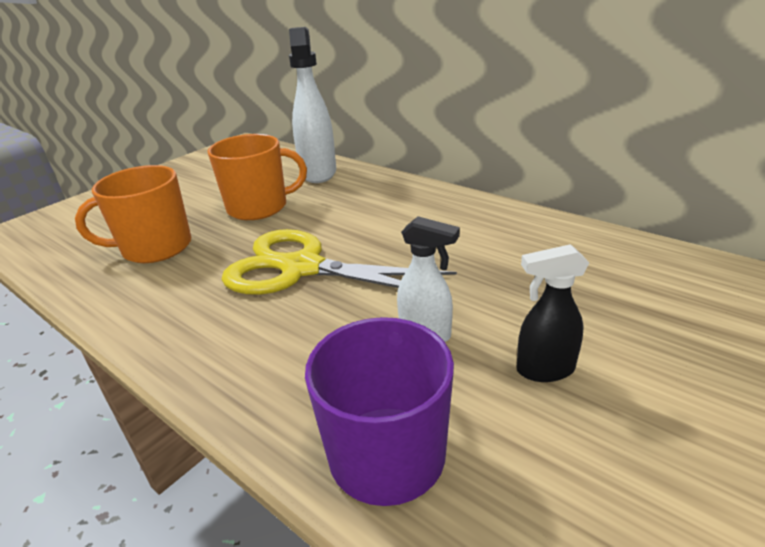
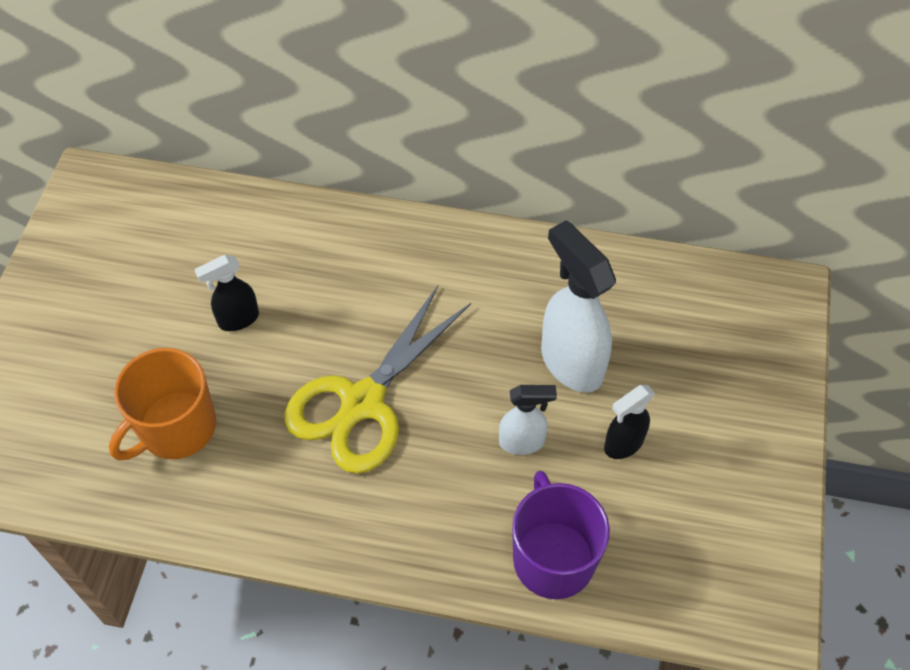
camera: 30 degrees left, 25 degrees up
(259, 207) = (238, 319): orange mug -> black spray bottle
(302, 268) = (363, 402): yellow scissors -> yellow scissors turned 45 degrees counterclockwise
(318, 173) = (259, 227): white spray bottle -> white spray bottle (570, 362)

